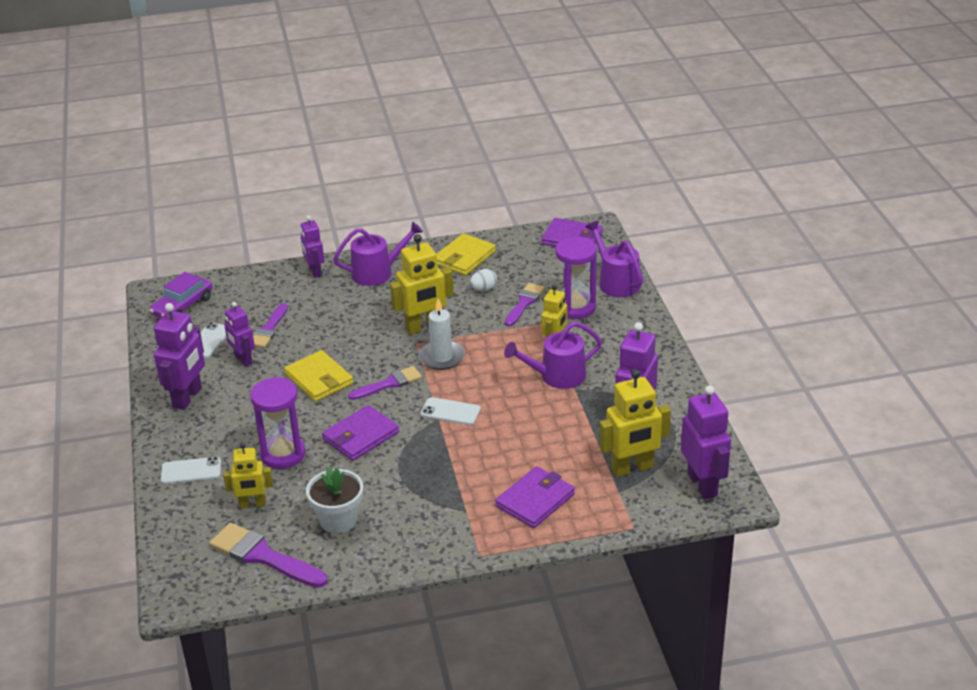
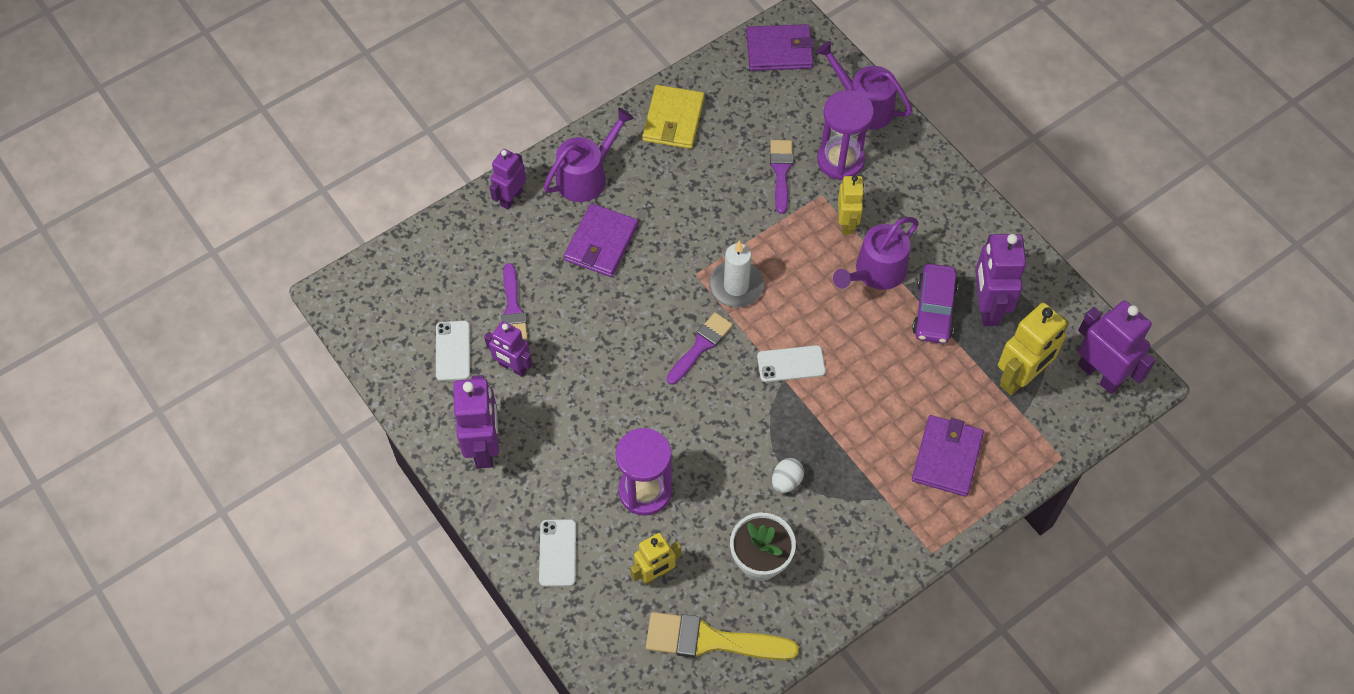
camera: 25 degrees left, 25 degrees up
(182, 306) = (386, 307): purple car -> purple car (934, 310)
(191, 471) = (557, 553): white phone -> white phone turned 60 degrees counterclockwise
(263, 556) = (711, 640): purple brush -> yellow brush
(315, 271) = (511, 198): purple robot -> purple robot turned 75 degrees clockwise
(319, 379) = (618, 366): yellow wallet -> none
(360, 436) = (714, 434): purple wallet -> purple wallet (601, 243)
(424, 327) = (690, 246): yellow robot -> none
(483, 289) = (724, 164): white egg -> white egg (786, 481)

